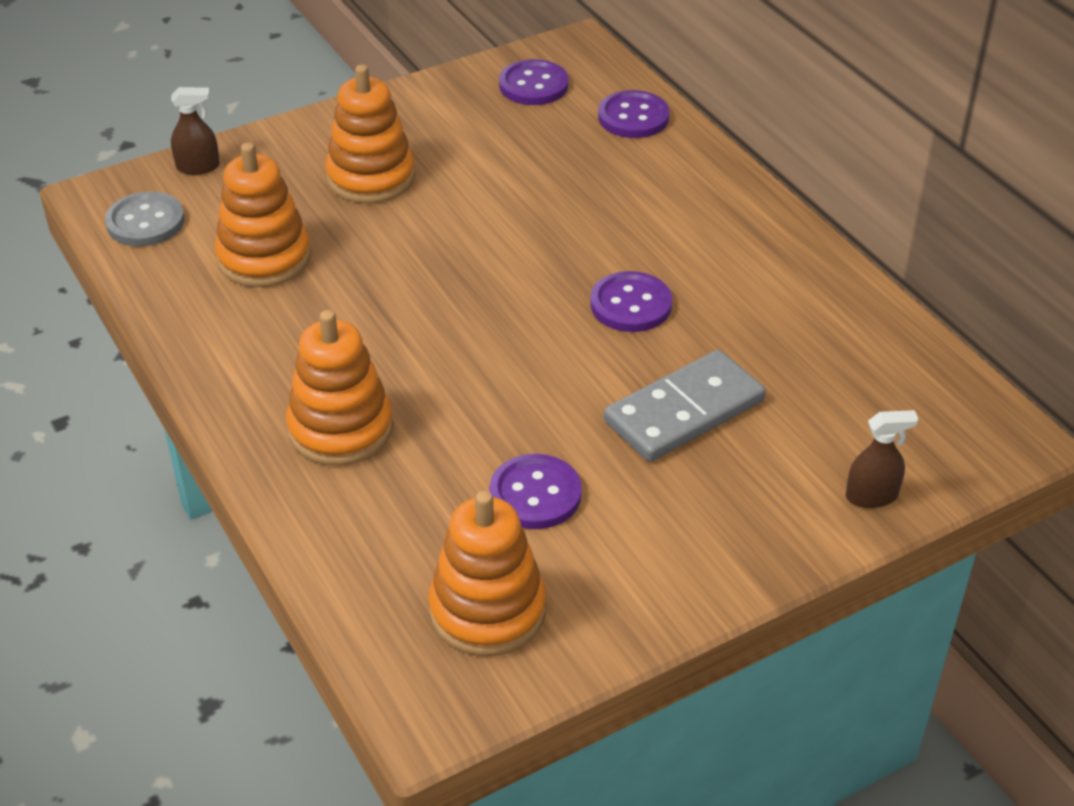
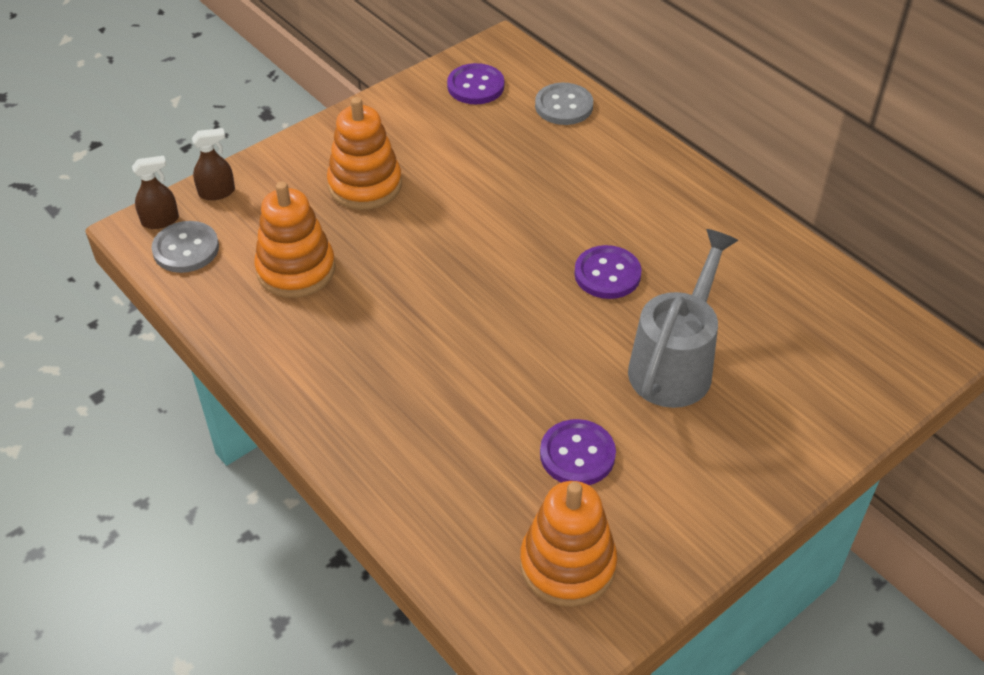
camera: 10 degrees left, 5 degrees up
(340, 429) = (403, 418): orange stacking toy -> none
(633, 117) = (564, 106): purple button -> grey button
(684, 411) = (675, 364): grey domino -> grey watering can
(872, 496) = (840, 418): brown spray bottle -> brown spray bottle (160, 220)

